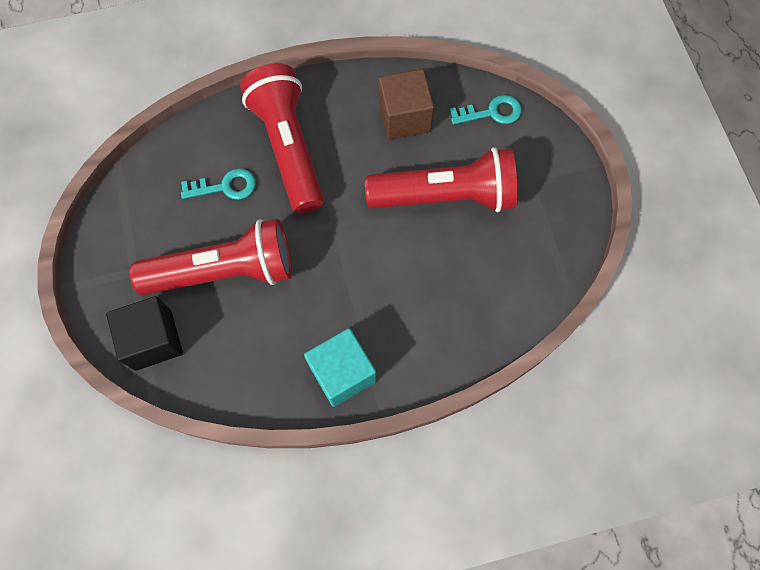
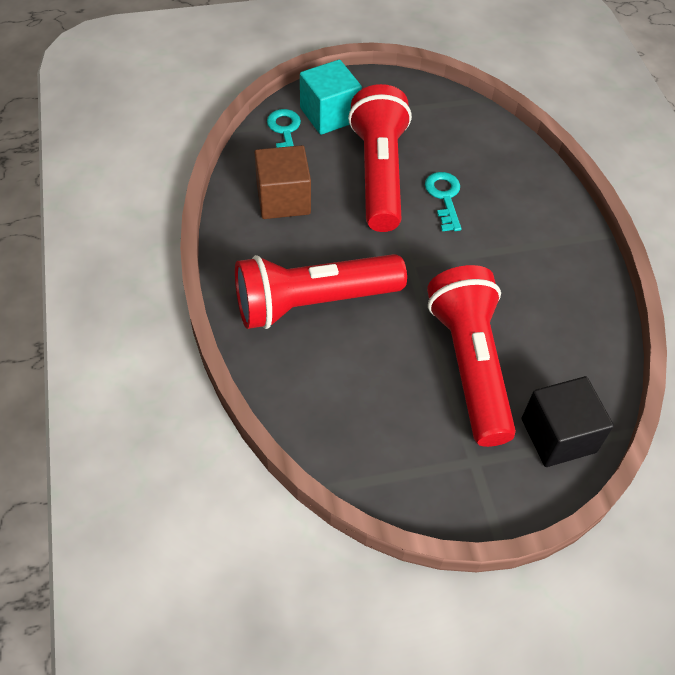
camera: 90 degrees left, 15 degrees down
(225, 186) = (362, 365): turquoise key -> turquoise key (444, 197)
(342, 373) = (573, 264): turquoise cube -> turquoise cube (329, 114)

